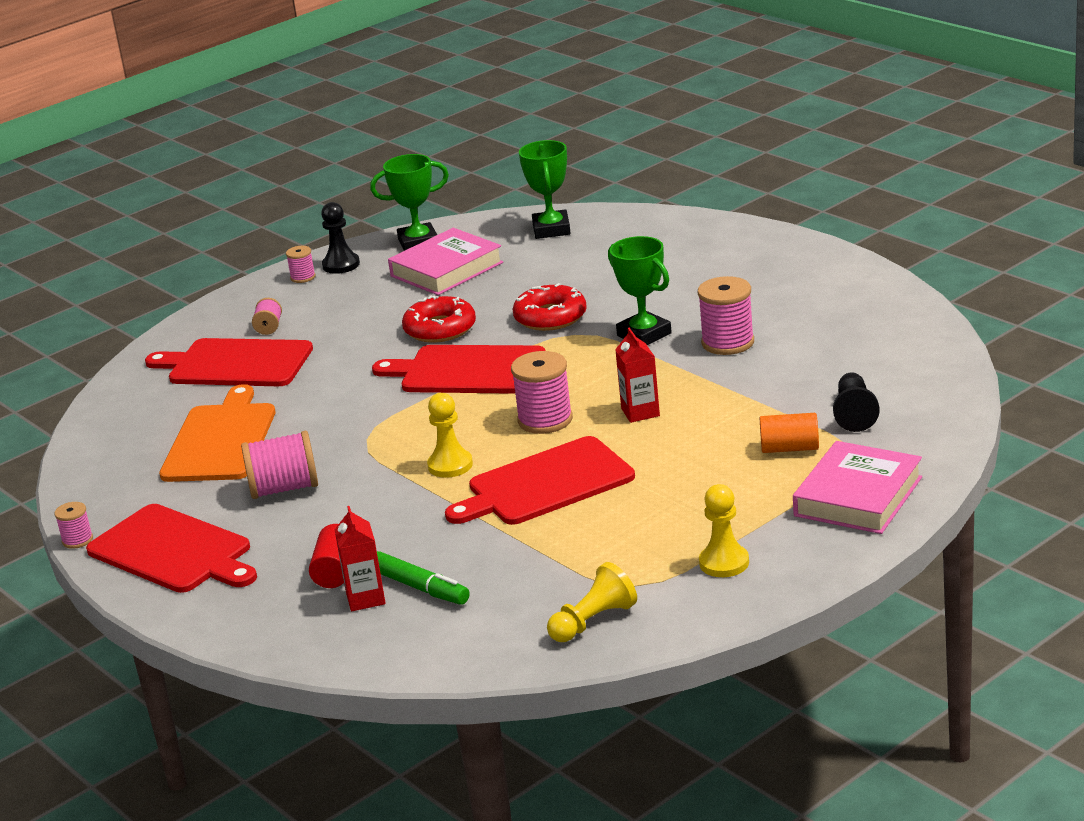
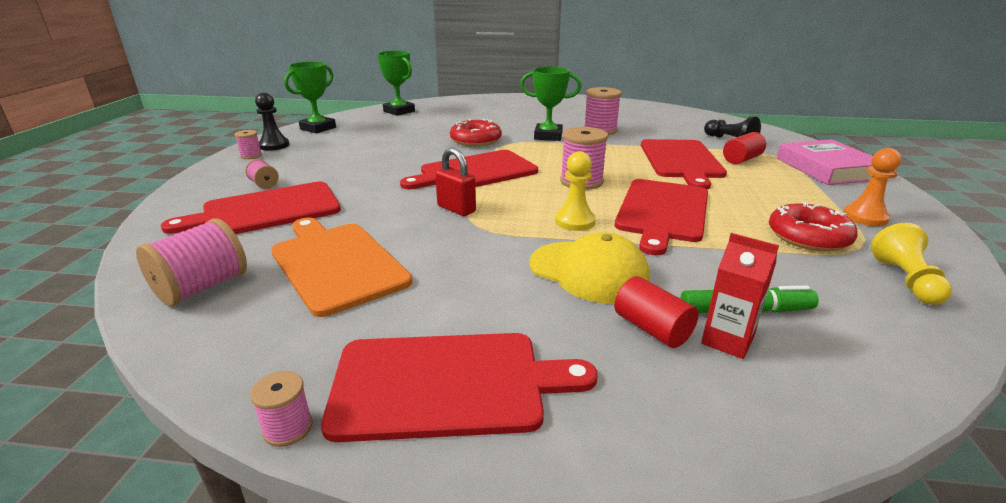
camera: 45 degrees left, 0 degrees up
(284, 488) = (468, 279): pink spool -> pink spool (202, 287)
(374, 515) = (588, 271): none -> yellow cap
(378, 415) = (456, 209): none -> red padlock
(440, 329) = (411, 158): red donut -> red donut (808, 236)
(446, 269) = (361, 135): pink book -> none
(640, 412) = (628, 165): red carton -> none
(713, 426) = (681, 161): none -> red cutting board
(724, 563) = (865, 217): yellow pawn -> orange pawn
(790, 448) = (742, 159): orange cylinder -> red cylinder

